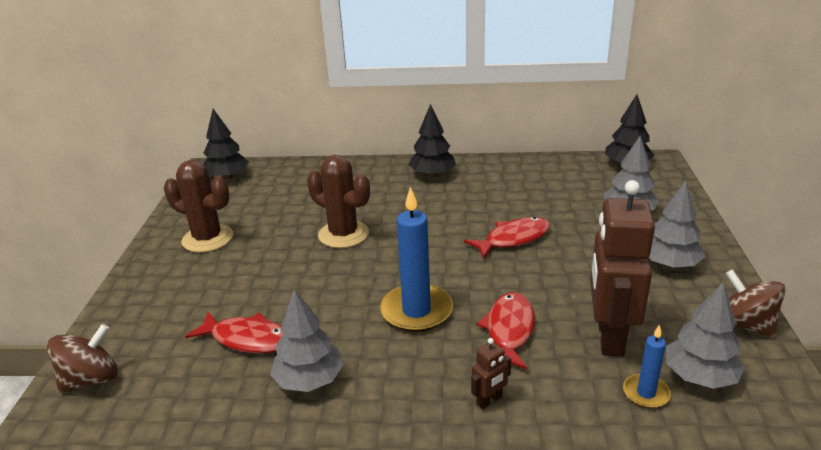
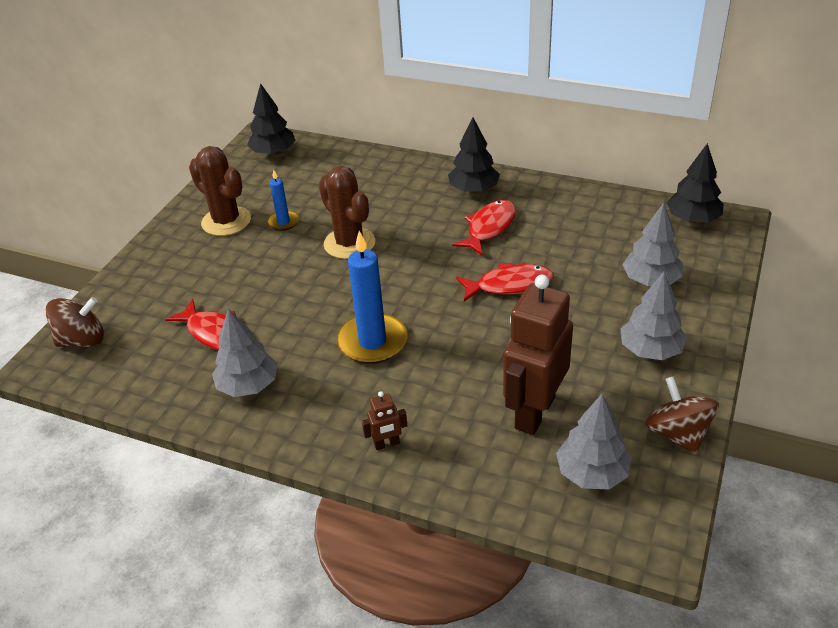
camera: 20 degrees right, 10 degrees up
(509, 330) = (445, 382): red fish -> red fish (489, 228)
(646, 393) = (529, 475): blue candle -> blue candle (283, 222)

